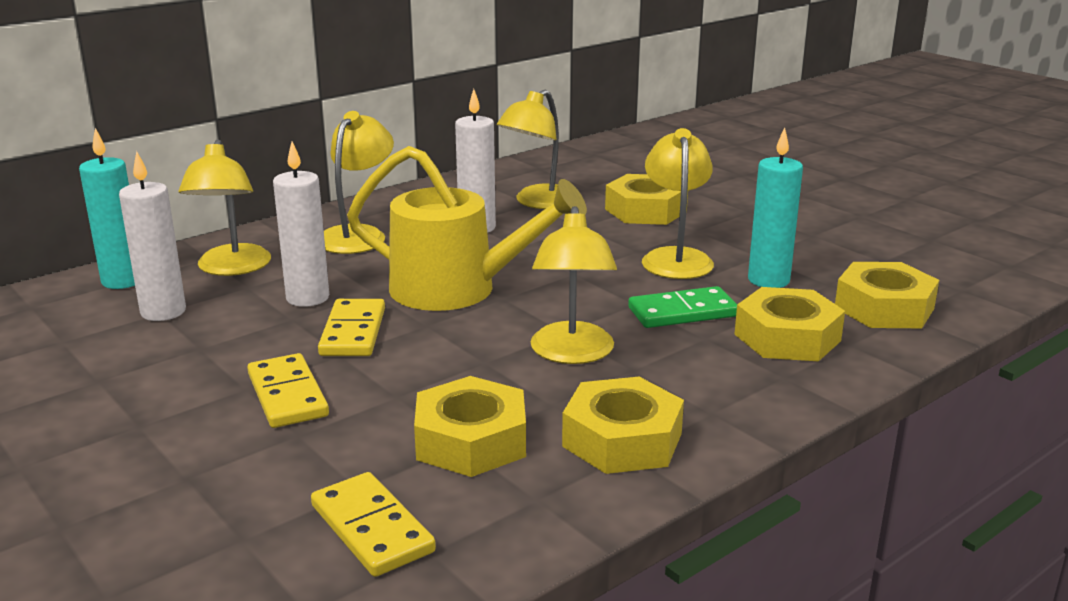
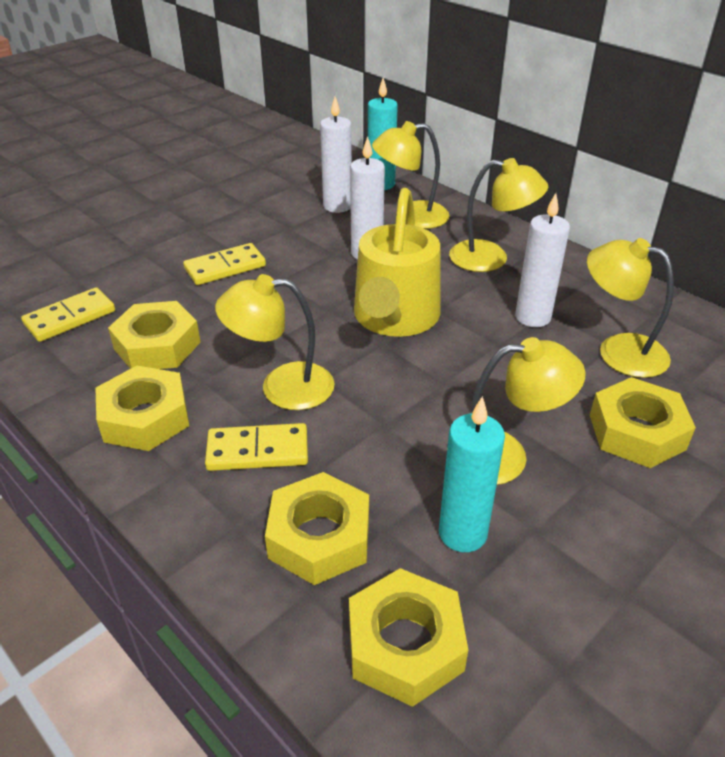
camera: 85 degrees right, 15 degrees up
(353, 332) = (313, 279): yellow domino -> yellow domino (257, 451)
(682, 312) = (369, 457): green domino -> none

